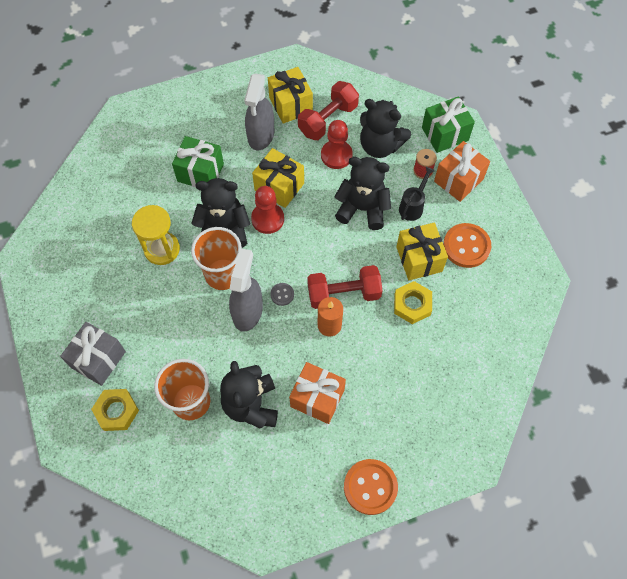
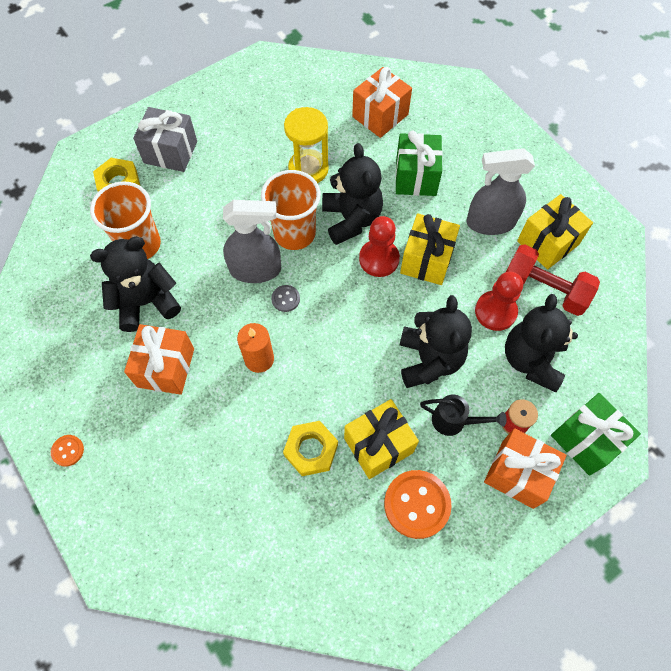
camera: 75 degrees right, 0 degrees up
(128, 181) = (380, 115): none -> orange gift
(343, 294) = (304, 365): red dumbbell -> none
(370, 487) = (68, 451): orange button -> orange button, size x0.49

